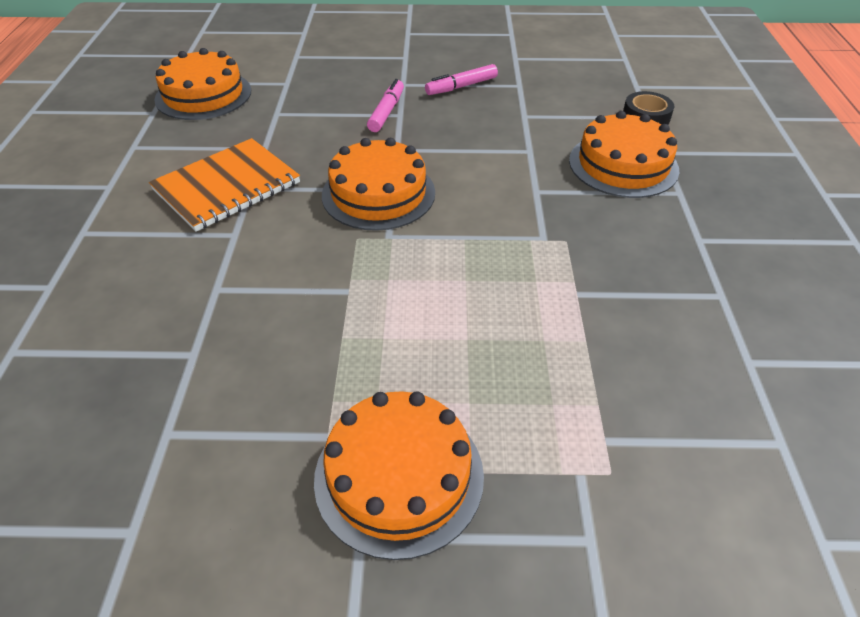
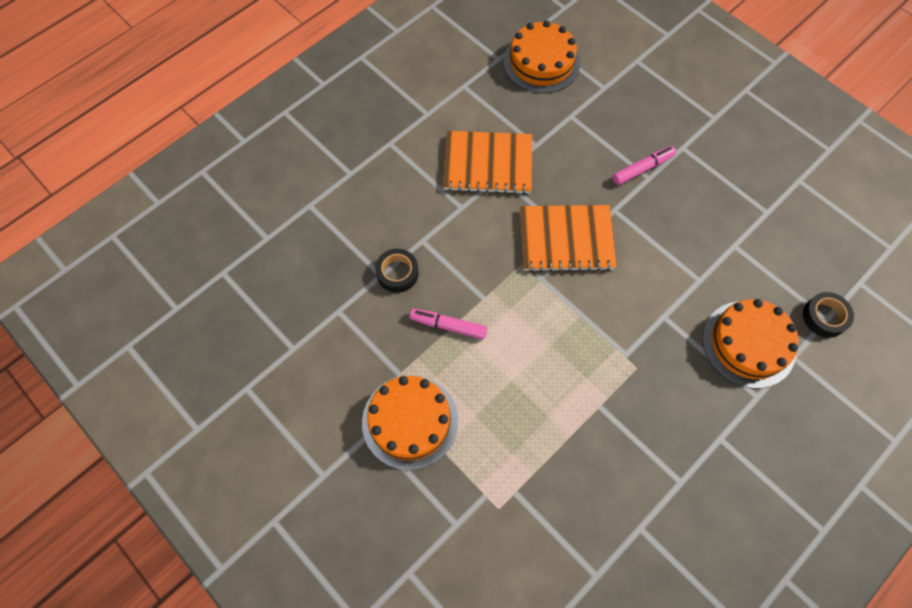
camera: 45 degrees right, 20 degrees up
(215, 338) = (397, 273): none -> black tape
(378, 193) = (566, 239): orange cake -> orange notebook
(461, 86) = (721, 181): pink marker -> pink marker (448, 326)

